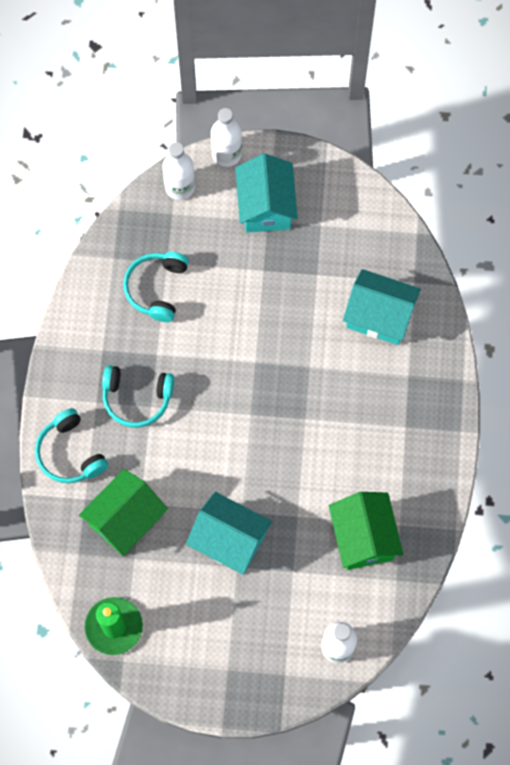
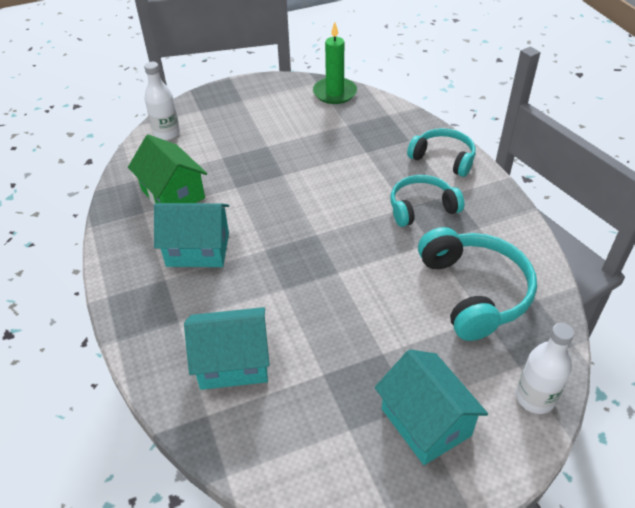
camera: 155 degrees right, 25 degrees down
(125, 519) = (370, 140): green house -> none
(157, 288) = (474, 291): turquoise headphones -> turquoise headphones, size x1.53
(226, 154) = (515, 463): white bottle -> none
(229, 540) = (282, 156): turquoise house -> turquoise house (198, 249)

